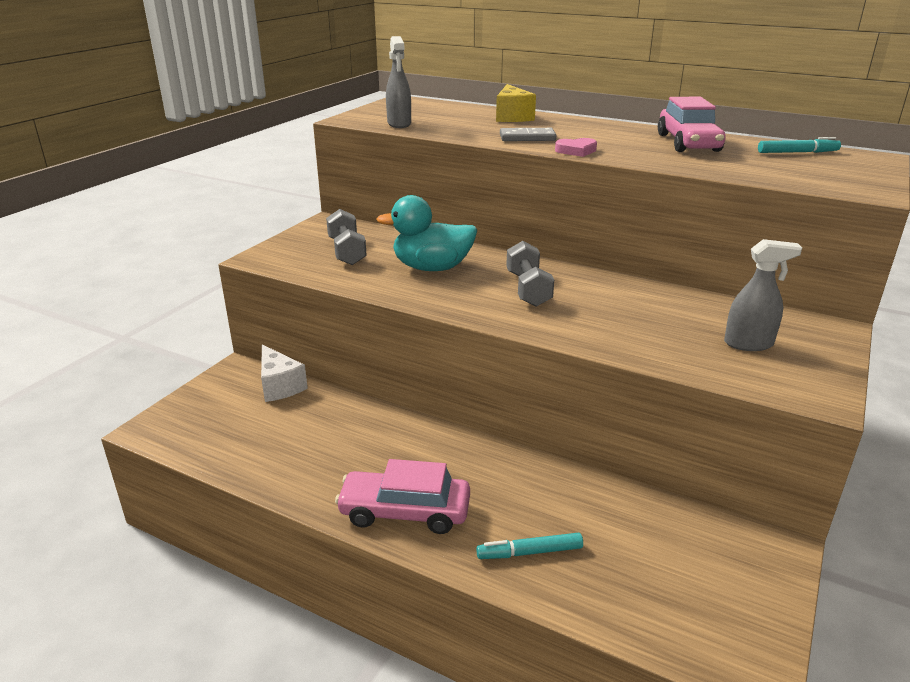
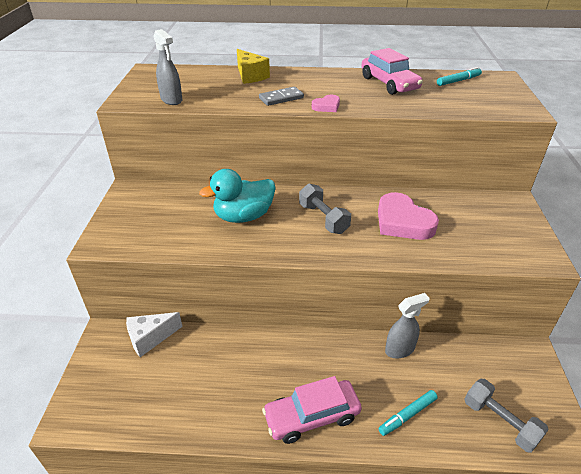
camera: 25 degrees left, 10 degrees up
(279, 386) = (150, 338): white cheese -> white cheese turned 120 degrees clockwise
(347, 251) = (167, 217): grey dumbbell -> grey dumbbell (500, 422)
(633, 313) = (402, 222): none -> pink heart
(749, 344) = (482, 228): grey spray bottle -> grey spray bottle (400, 349)

